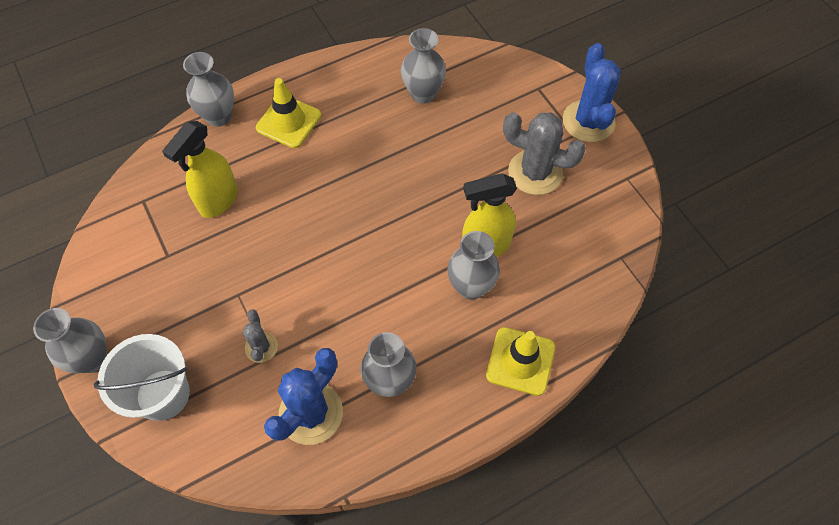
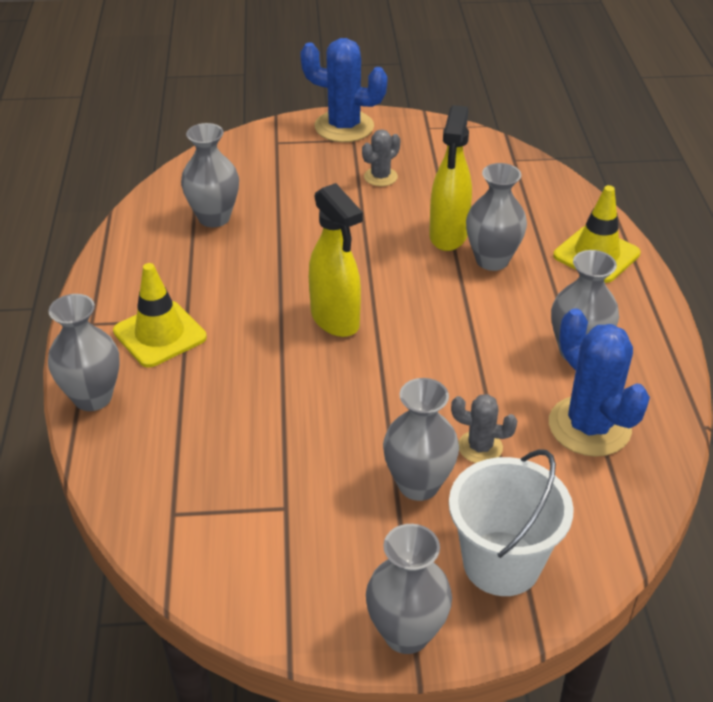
camera: 65 degrees left, 20 degrees down
(213, 322) = (418, 484): none -> grey vase
(218, 201) = (233, 432): yellow spray bottle -> yellow spray bottle (335, 320)
(535, 172) = (380, 177): grey cactus -> grey cactus, size x0.53

